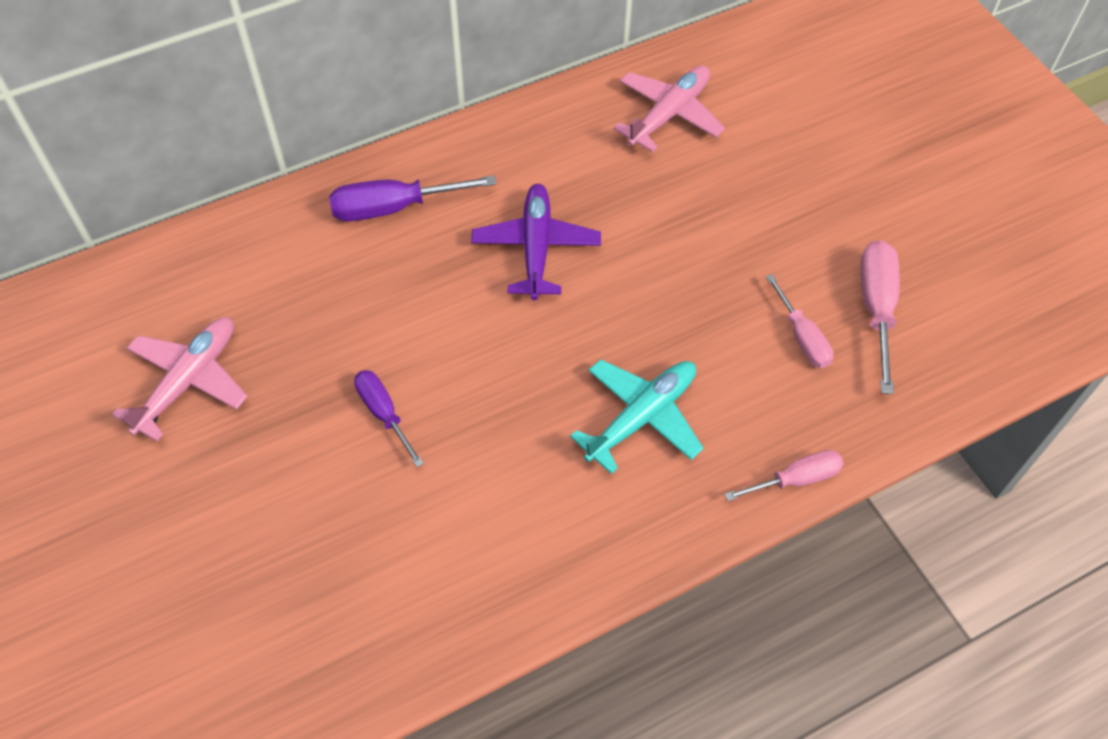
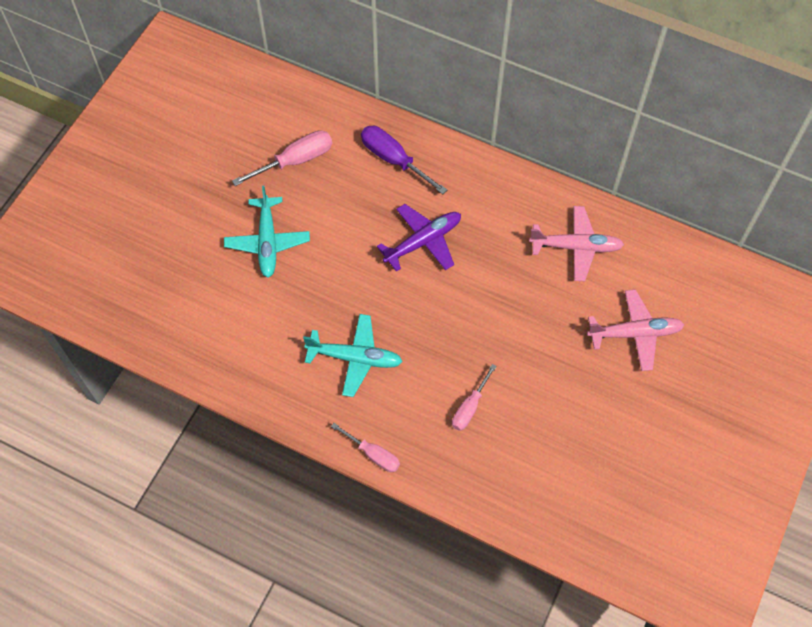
camera: 55 degrees right, 5 degrees up
(188, 381) = (222, 148): pink plane -> pink plane (634, 333)
(384, 414) = (267, 242): purple screwdriver -> turquoise plane
(876, 309) = (521, 436): pink screwdriver -> pink screwdriver (295, 161)

